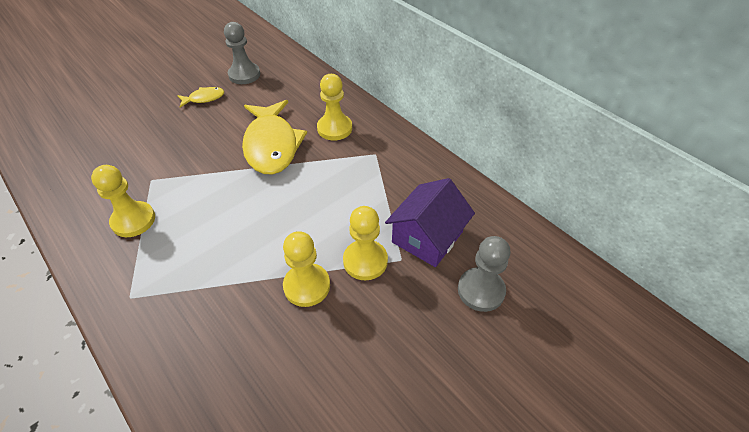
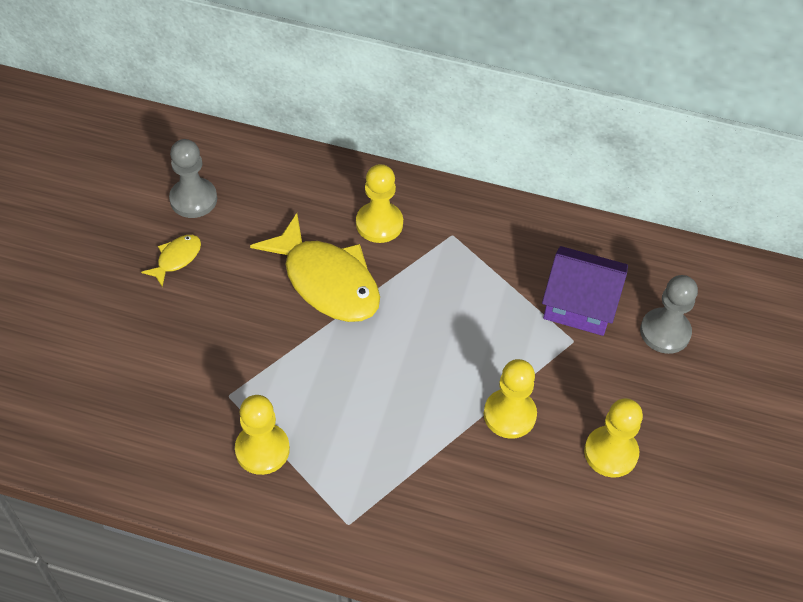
camera: 35 degrees left, 5 degrees up
(365, 261) = (542, 360): yellow pawn -> yellow pawn (610, 453)
(427, 237) = (579, 304): purple house -> purple house turned 75 degrees counterclockwise

